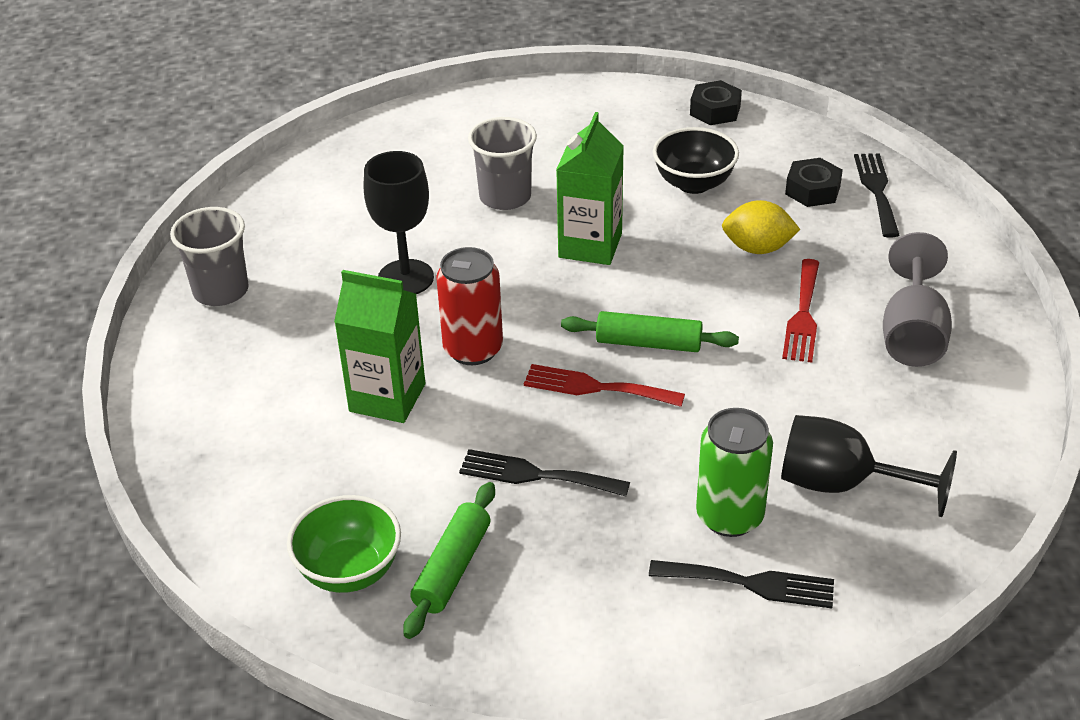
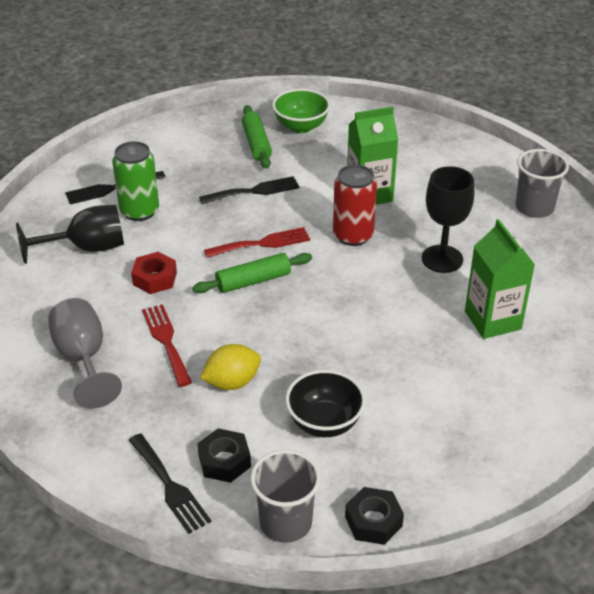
camera: 145 degrees right, 0 degrees up
(505, 197) = (450, 345): grey cup -> grey cup (286, 522)
(590, 245) = (351, 332): green carton -> green carton (492, 320)
(771, 398) = (155, 278): none -> red nut

